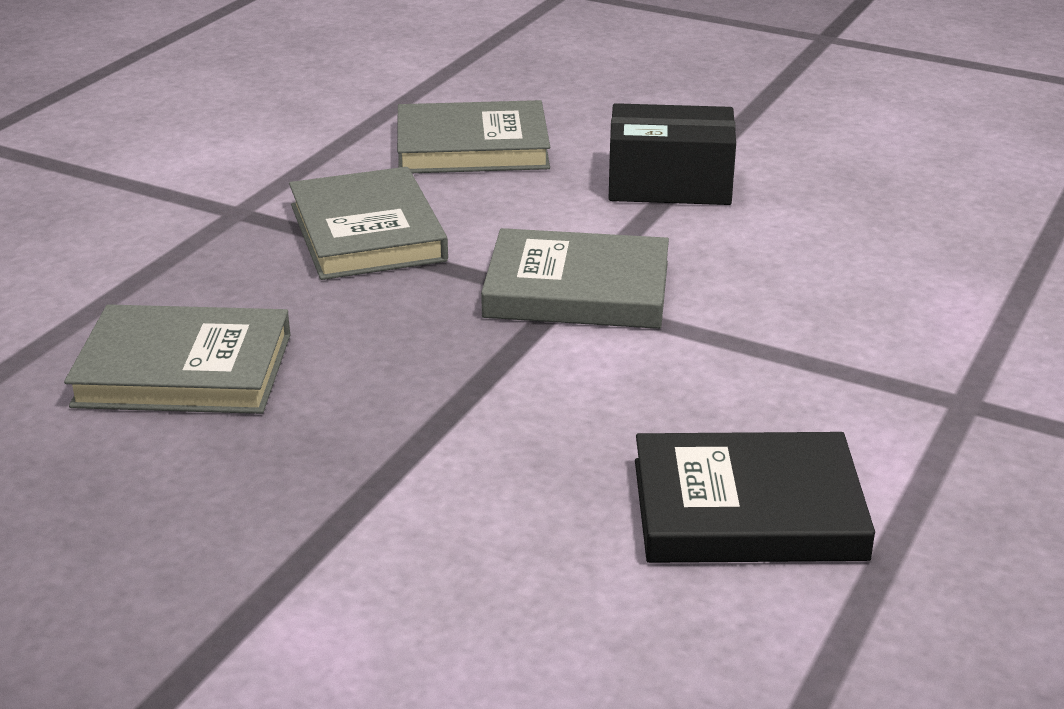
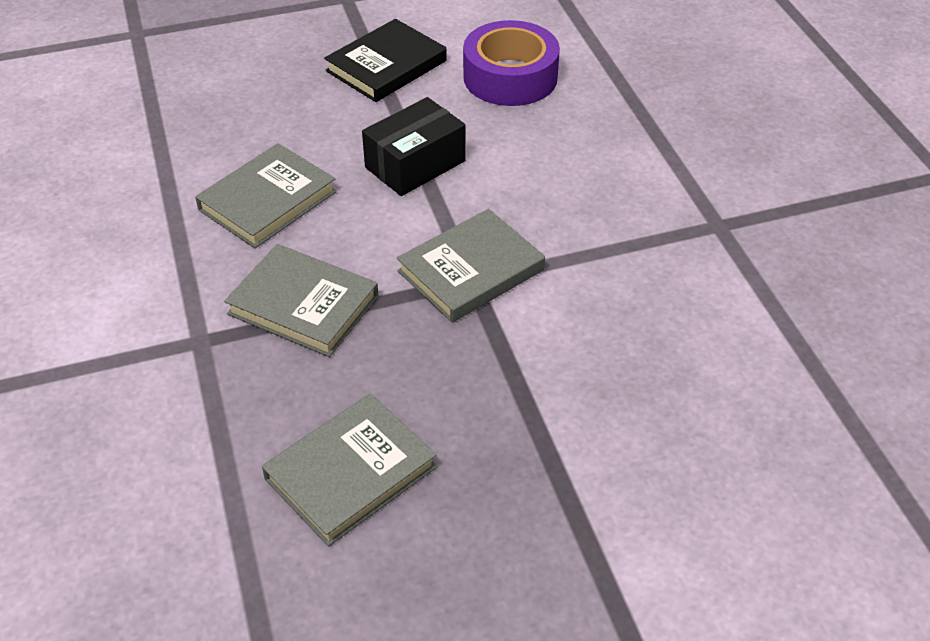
camera: 45 degrees left, 15 degrees up
(747, 510) = (718, 352): black book -> black book (386, 66)
(911, 163) = (510, 77): none -> purple tape

